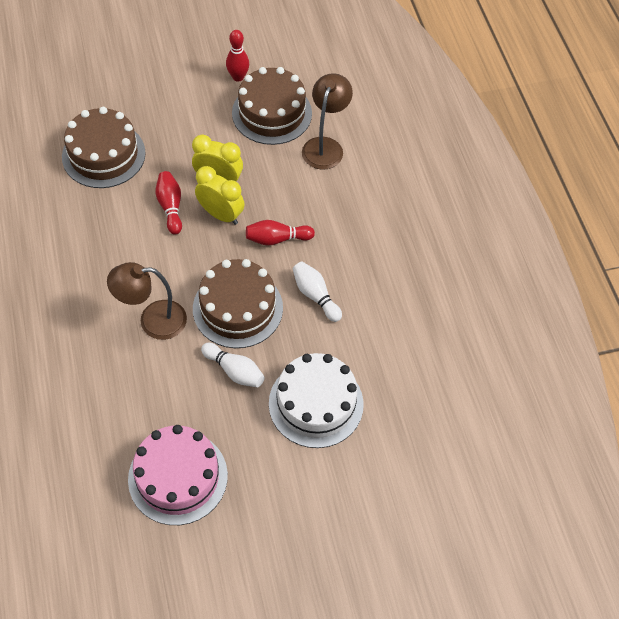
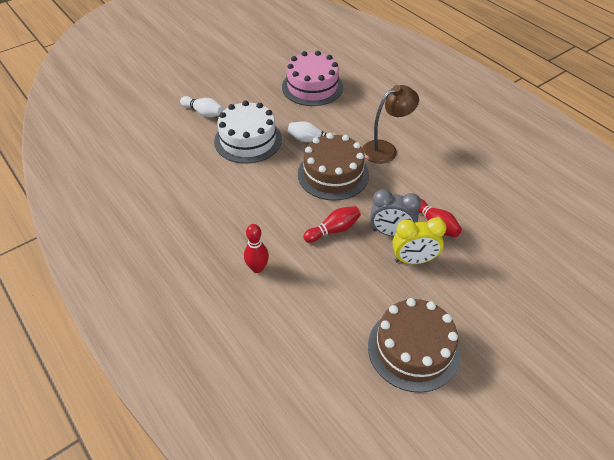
camera: 160 degrees right, 10 degrees down
(103, 155) = (526, 246): brown cake -> none
(221, 214) = (391, 233): yellow clock -> grey clock
(238, 77) = (478, 380): red bowling pin -> red bowling pin (257, 268)
(315, 296) = (280, 200): white bowling pin -> white bowling pin (203, 113)
(325, 146) = (338, 332): brown lamp -> none

